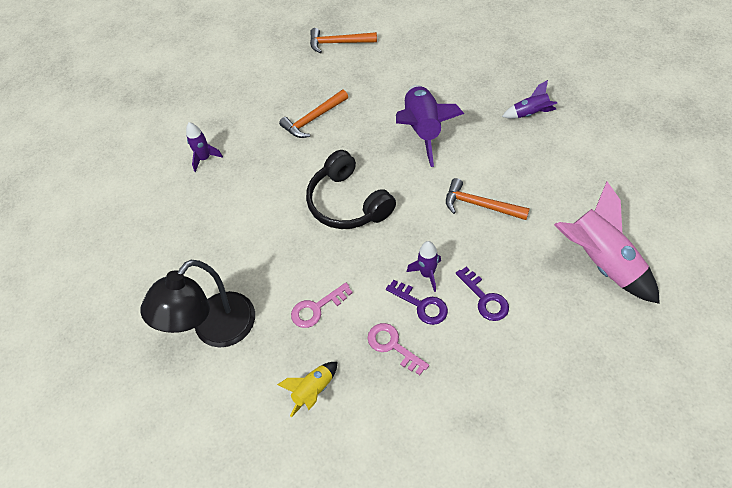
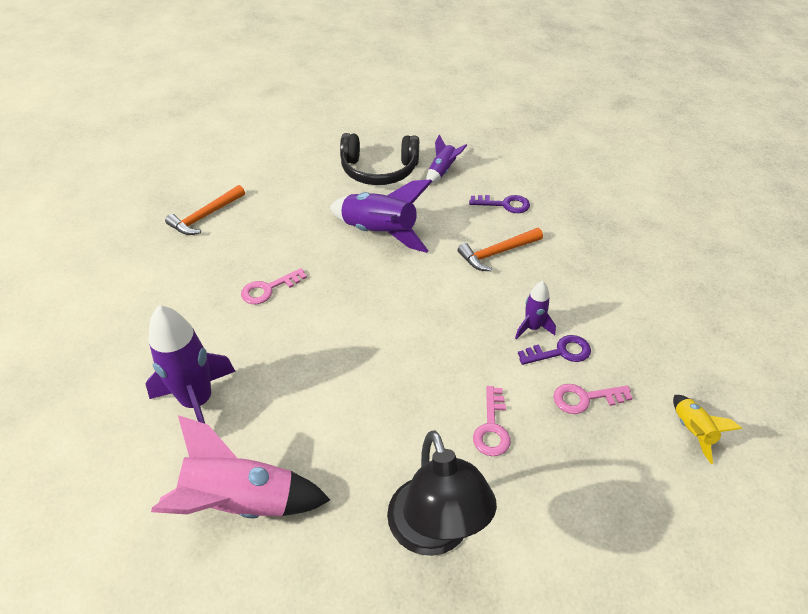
camera: 55 degrees left, 10 degrees down
(204, 158) = (197, 402): purple rocket -> purple rocket, size x1.93
(313, 119) = (268, 289): orange hammer -> pink key
(313, 391) = (583, 491): yellow rocket -> yellow rocket (692, 431)
(348, 203) = (397, 328): black headphones -> black headphones (379, 170)
(485, 298) = (591, 310): purple key -> purple key (504, 204)
(600, 261) = (618, 230): pink rocket -> pink rocket (241, 502)

